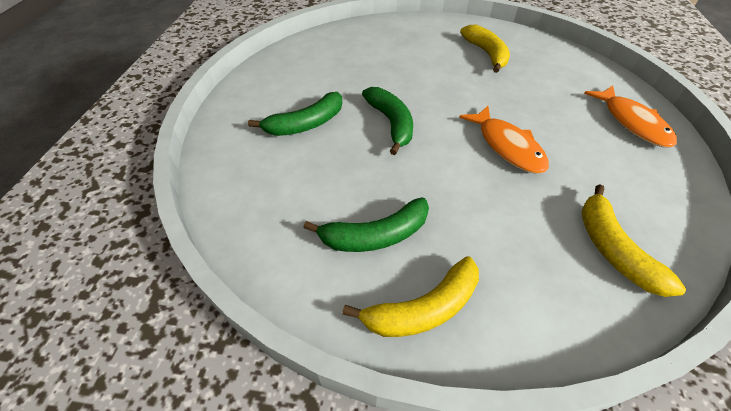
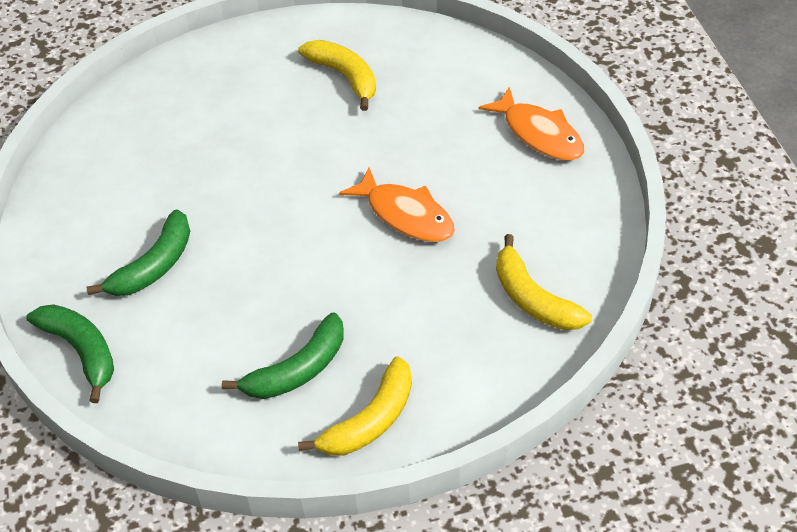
camera: 20 degrees left, 0 degrees up
(391, 123) = (260, 229): green banana -> green banana (81, 351)

